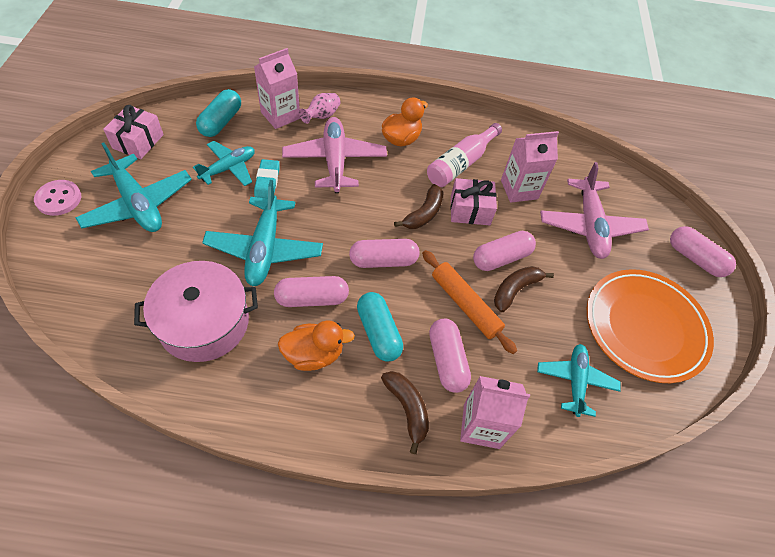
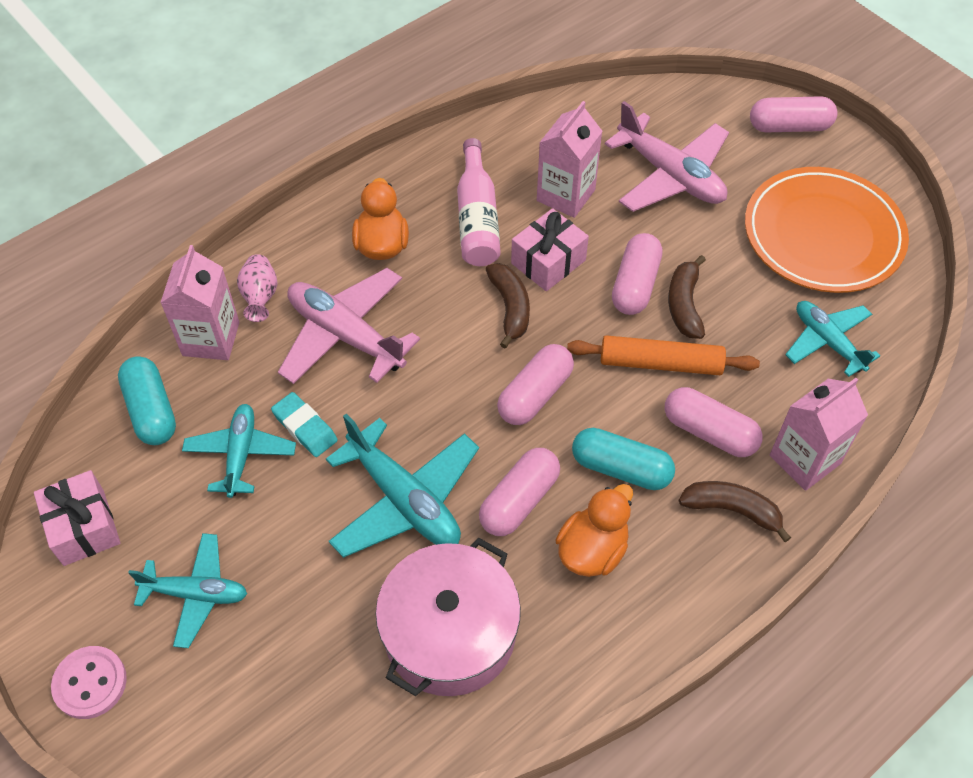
camera: 40 degrees left, 0 degrees up
(138, 204) = (196, 594): turquoise plane -> turquoise plane, size x0.65

